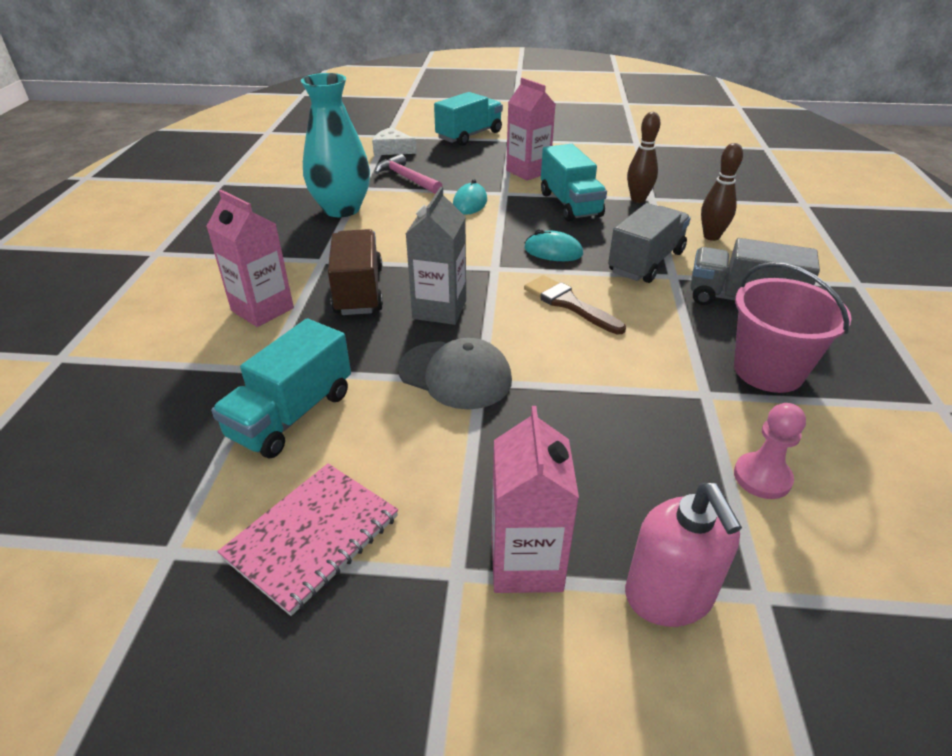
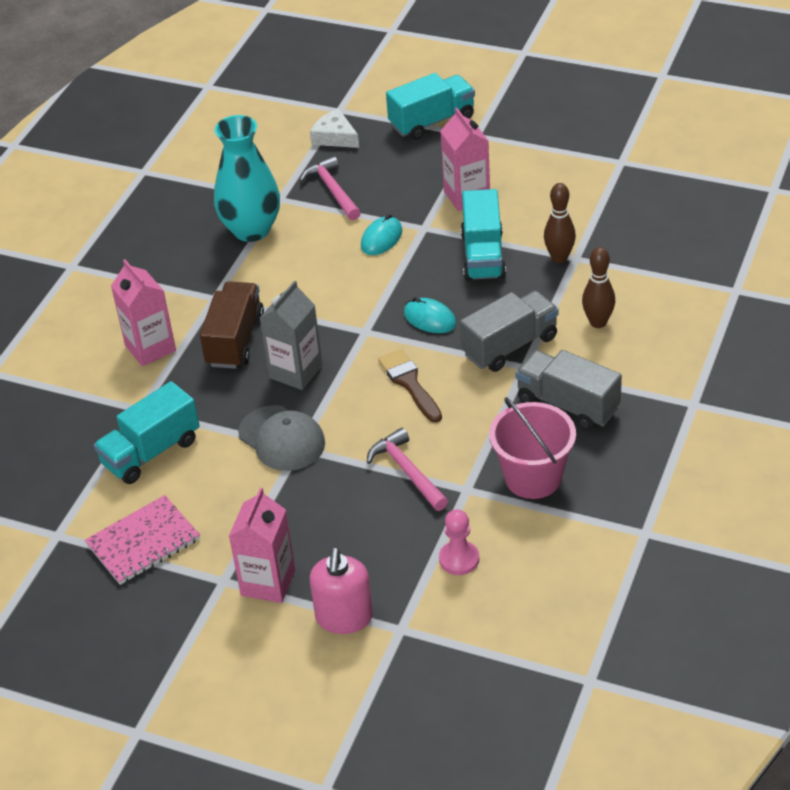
camera: 20 degrees right, 5 degrees up
(624, 386) = (407, 471): none -> pink hammer

